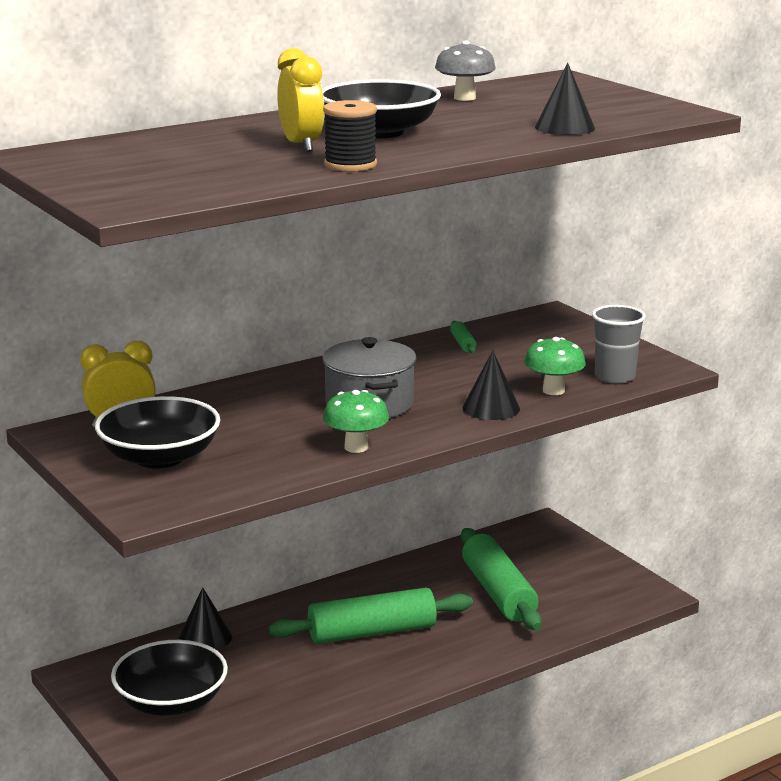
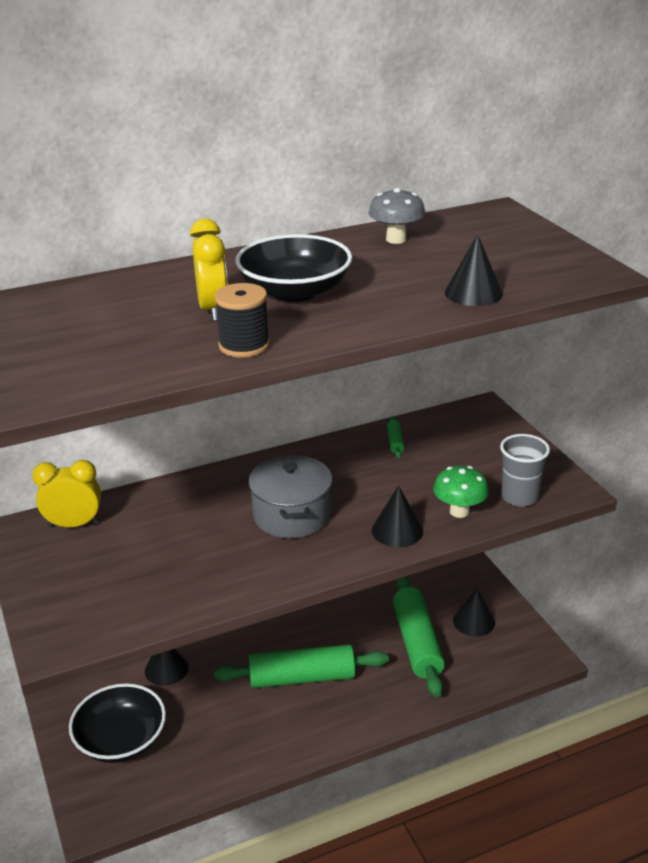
camera: 10 degrees right, 10 degrees up
(160, 457) = (91, 572): black bowl -> none
(356, 447) = (263, 574): green mushroom -> none
(559, 570) = (473, 621): none -> black cone

